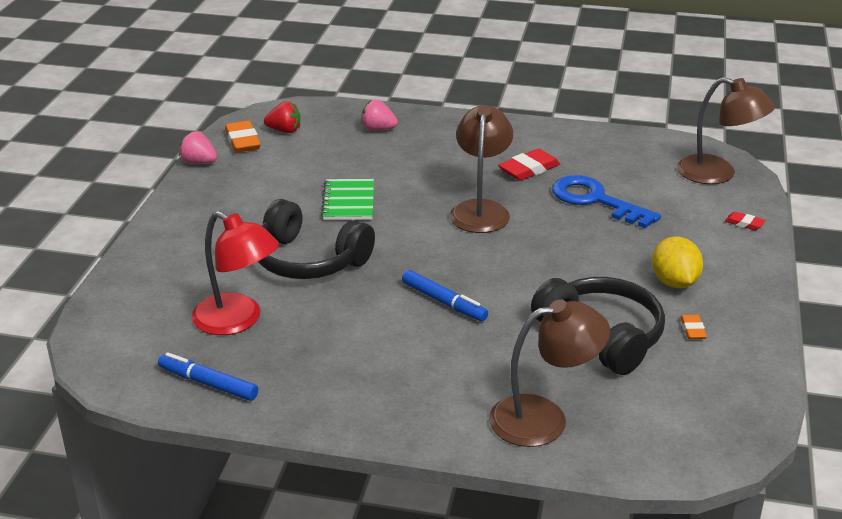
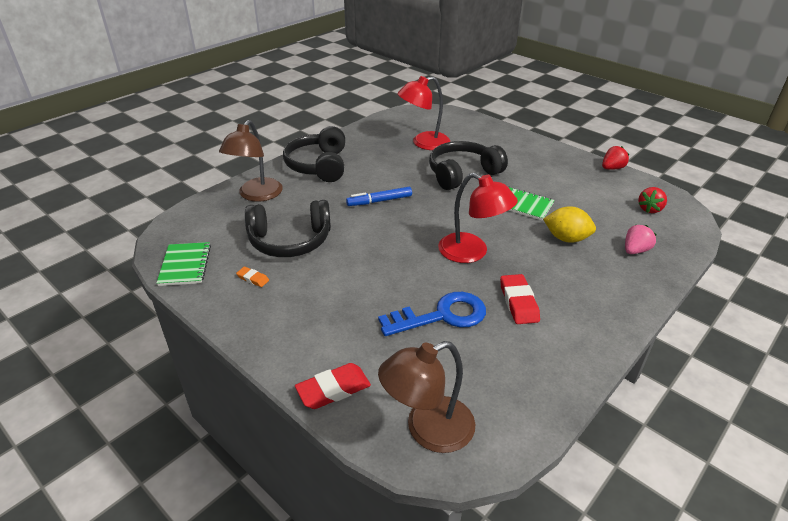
camera: 120 degrees right, 5 degrees up
(199, 162) = (612, 168): pink strawberry -> red strawberry
(208, 383) = (383, 127): blue marker -> none
(243, 141) = (638, 189): orange eraser -> none
(402, 397) = (319, 165): none -> black headphones
(480, 210) = (472, 252): brown lamp -> red lamp
(674, 282) = (304, 298): yellow lemon -> yellow lemon (566, 238)
(740, 394) = (185, 265): none -> green notebook
(744, 223) = (333, 389): red eraser -> red eraser, size x1.83

